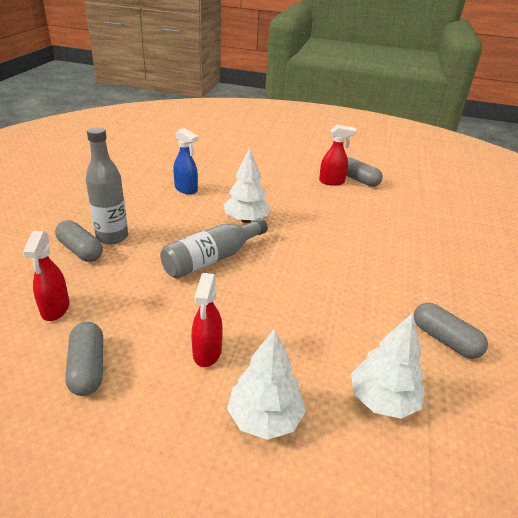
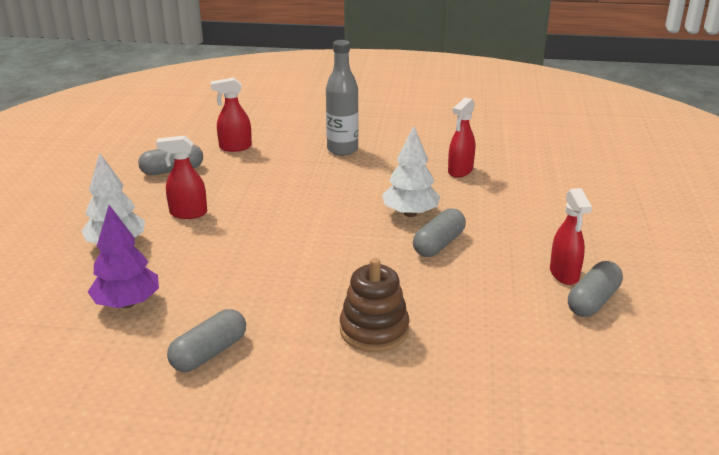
camera: 85 degrees right, 5 degrees down
(80, 250) = (315, 141): grey capsule -> grey capsule (438, 244)
(186, 189) = (460, 171): blue spray bottle -> red spray bottle
(212, 259) = (323, 201): grey bottle -> none
(382, 400) = (127, 303): white tree -> purple tree
(399, 256) = (374, 330): none -> brown stacking toy

